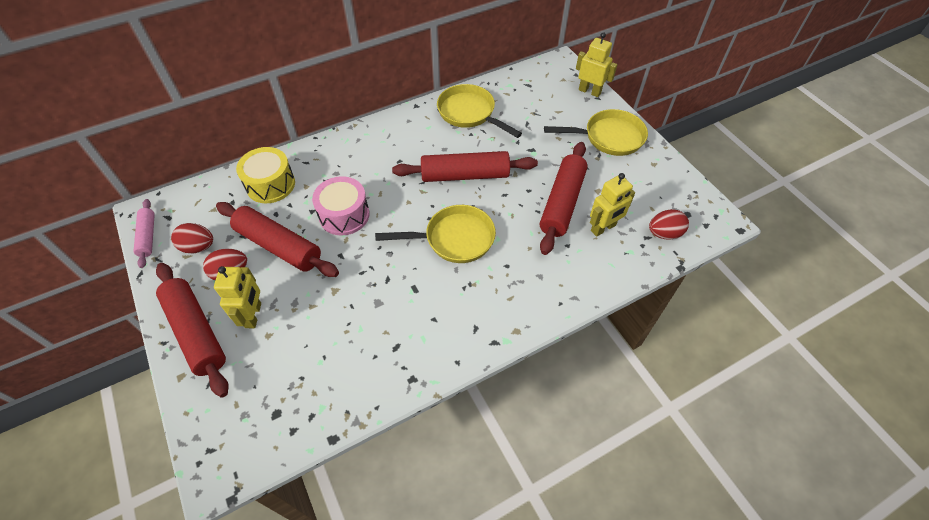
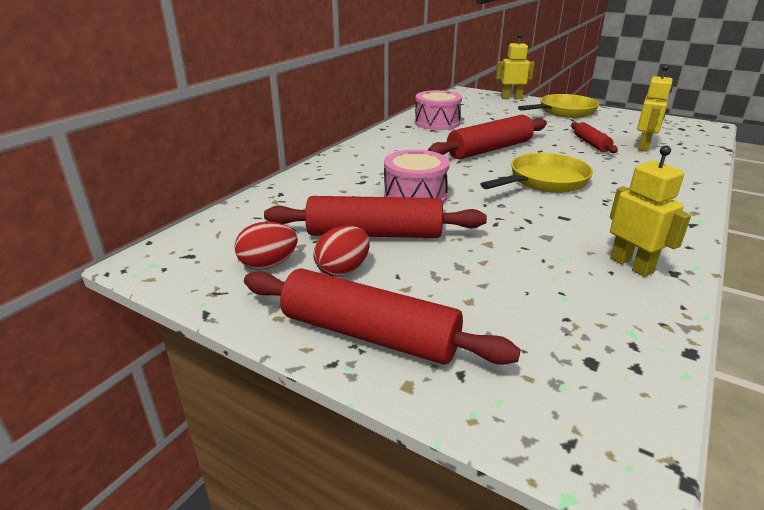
camera: 30 degrees left, 25 degrees down
(148, 236) = (177, 278): pink rolling pin -> none
(254, 315) = (426, 292): yellow robot -> yellow robot (631, 265)
(270, 184) = (300, 199): yellow drum -> none
(469, 113) = (437, 123): yellow pan -> pink drum
(562, 203) = (591, 144): red rolling pin -> red rolling pin, size x0.55
(664, 233) = (686, 139): red egg -> none

